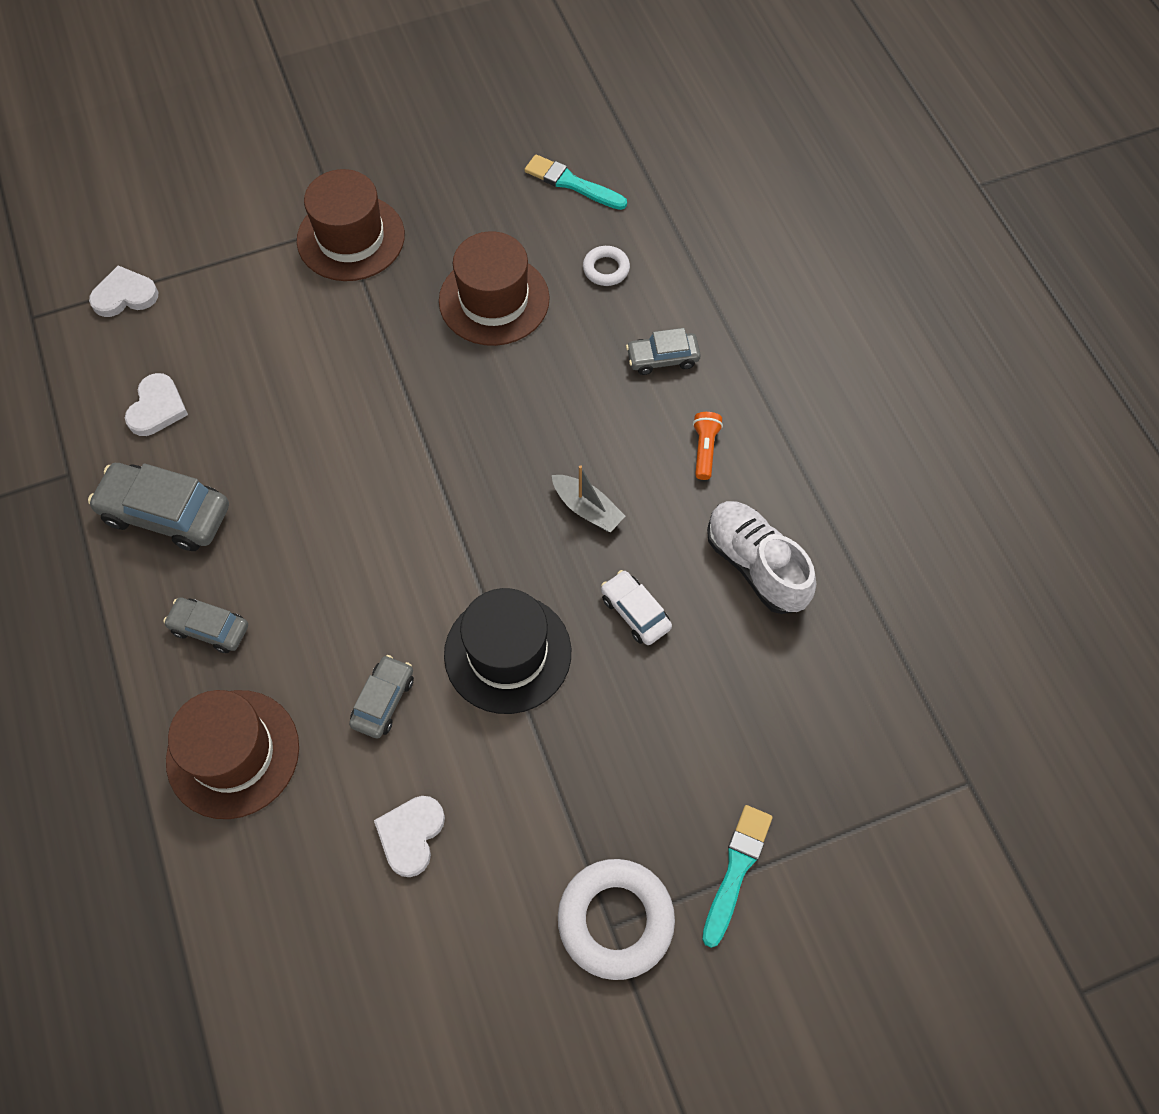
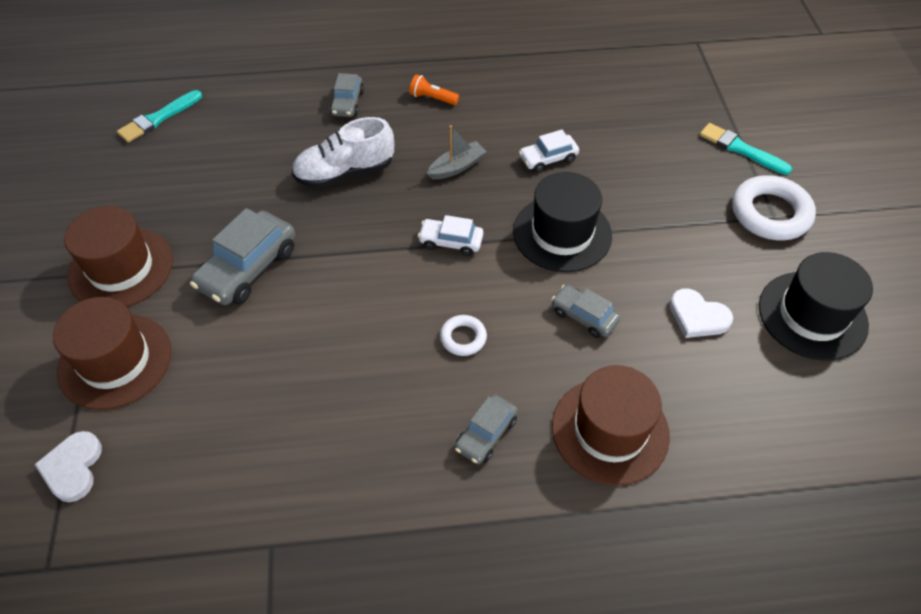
camera: 75 degrees left, 10 degrees down
(157, 408) = (229, 452): white heart -> none
(166, 514) = (353, 457): grey car -> grey car (248, 268)
(444, 984) = (812, 315): none -> black hat
(462, 532) = (451, 242): none -> white car
(494, 300) = (243, 184): brown hat -> brown hat (115, 361)
(606, 269) = (252, 116): white ring -> white ring (463, 338)
(756, 565) = (530, 94): white shoe -> white shoe (345, 172)

